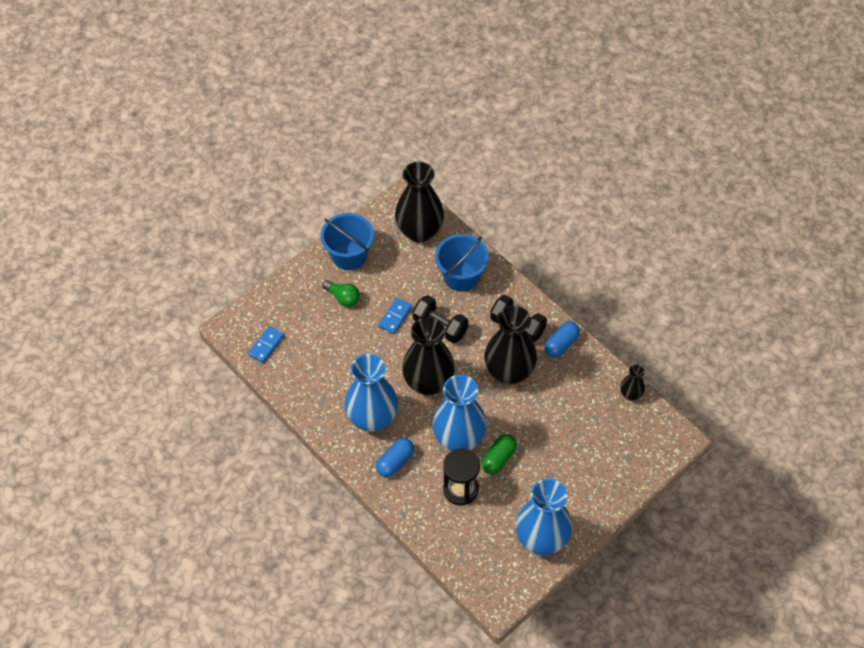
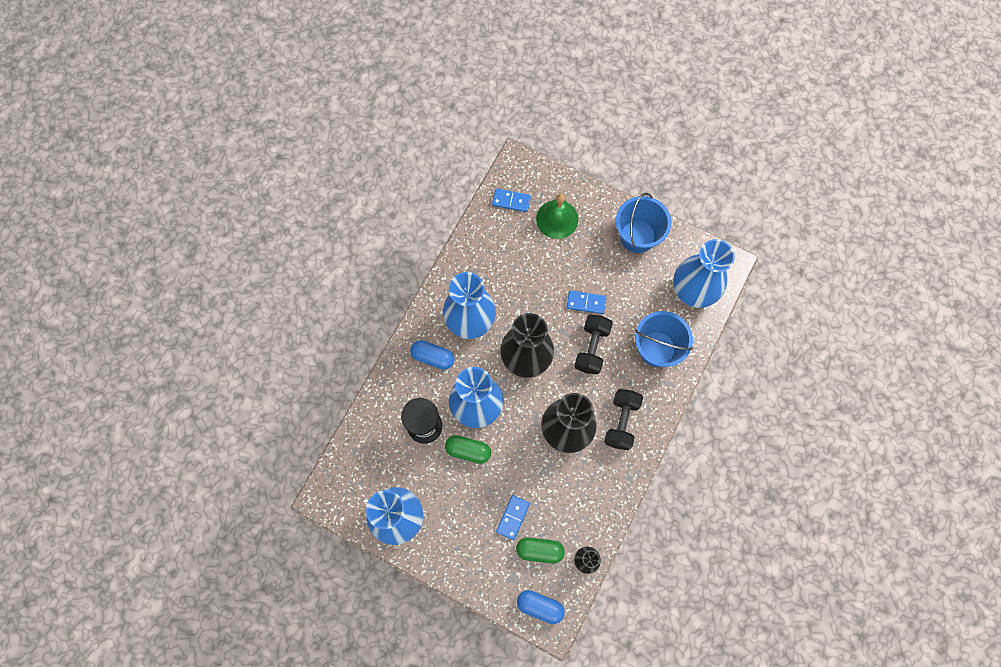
camera: 70 degrees right, 15 degrees up
(302, 313) = (557, 219): none -> green bell
(343, 298) = (588, 248): green light bulb -> none
(419, 231) = (693, 291): black vase -> blue vase
(561, 344) = (617, 472): blue capsule -> blue capsule (540, 606)
(573, 440) = (513, 517): none -> blue domino
(610, 428) = (539, 550): none -> green capsule

